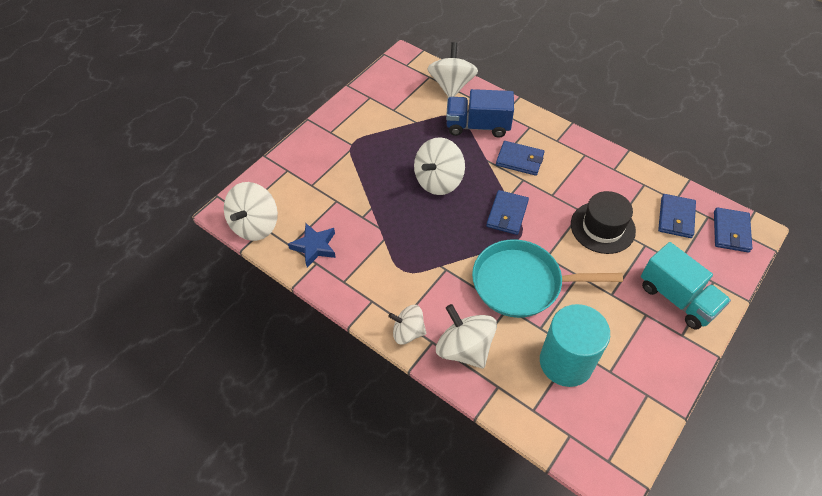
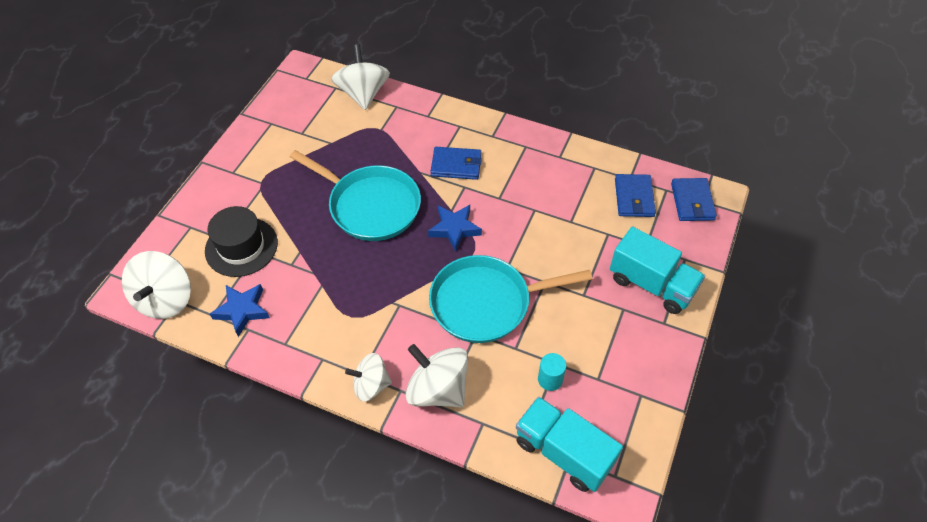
camera: 15 degrees left, 0 degrees up
(438, 181) = (370, 206): white spinning top -> turquoise pan
(478, 126) = (402, 135): blue truck -> none
(507, 214) = (454, 229): blue wallet -> blue star
(565, 429) = (563, 452): none -> turquoise truck
(566, 362) = (550, 379): turquoise cylinder -> turquoise cylinder, size x0.43
(602, 227) = (560, 223): black hat -> black hat (241, 247)

